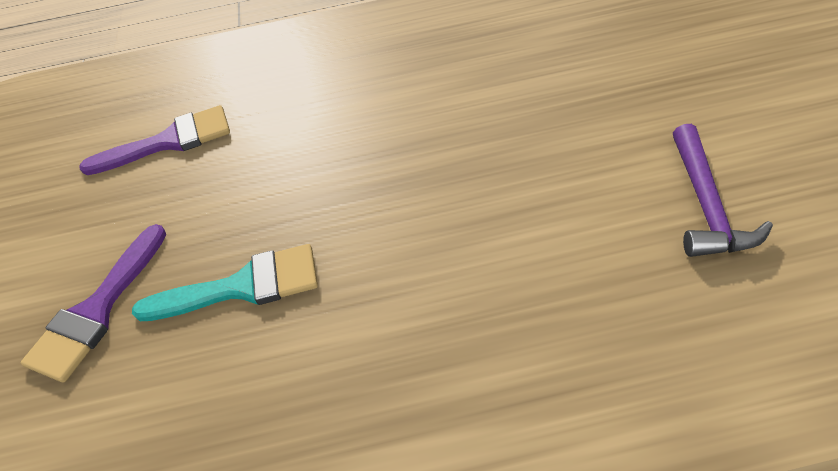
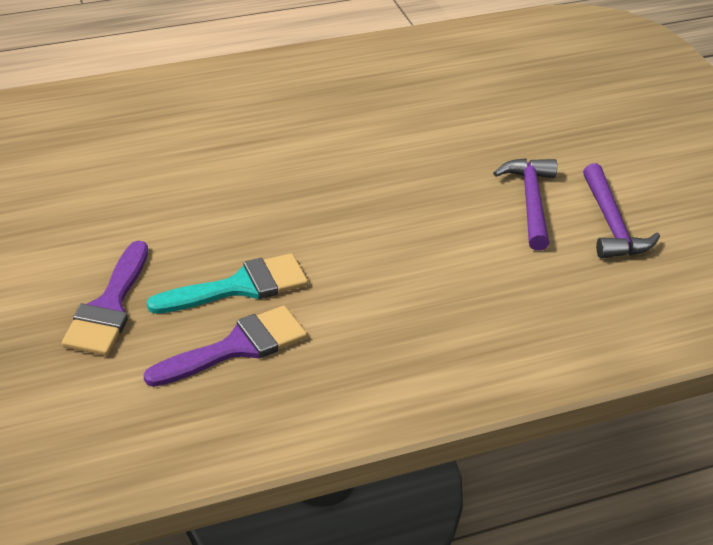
camera: 20 degrees left, 10 degrees down
(170, 141) = (114, 173): purple brush -> purple brush (236, 347)
(604, 173) = (530, 202): none -> purple hammer

